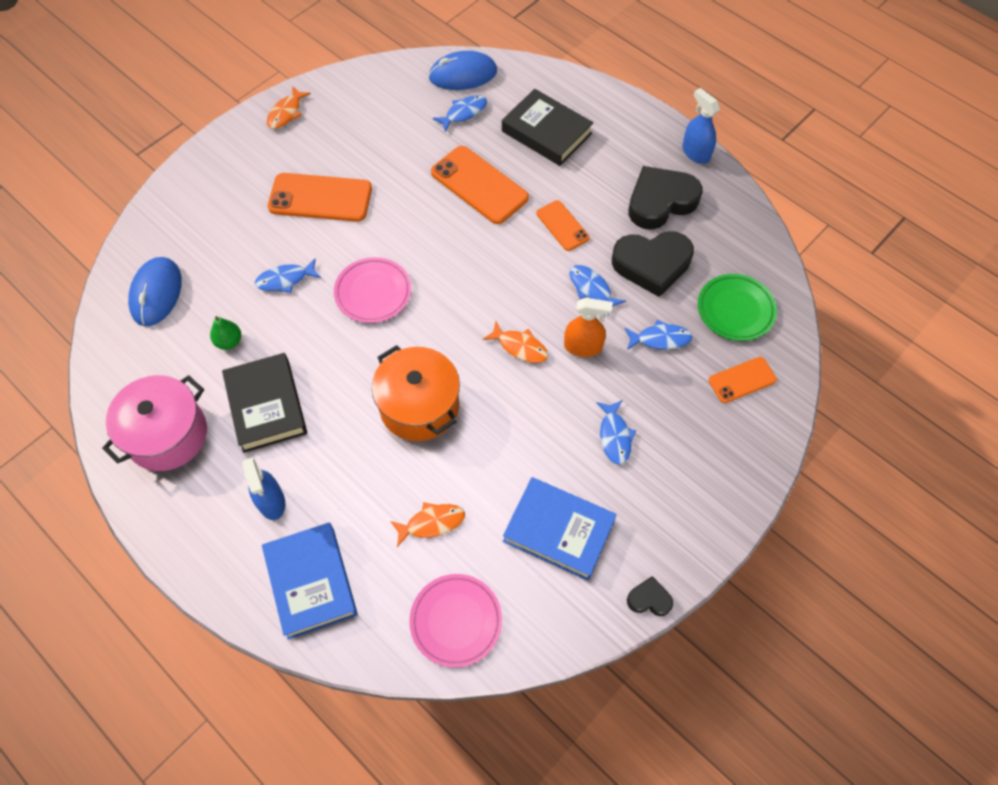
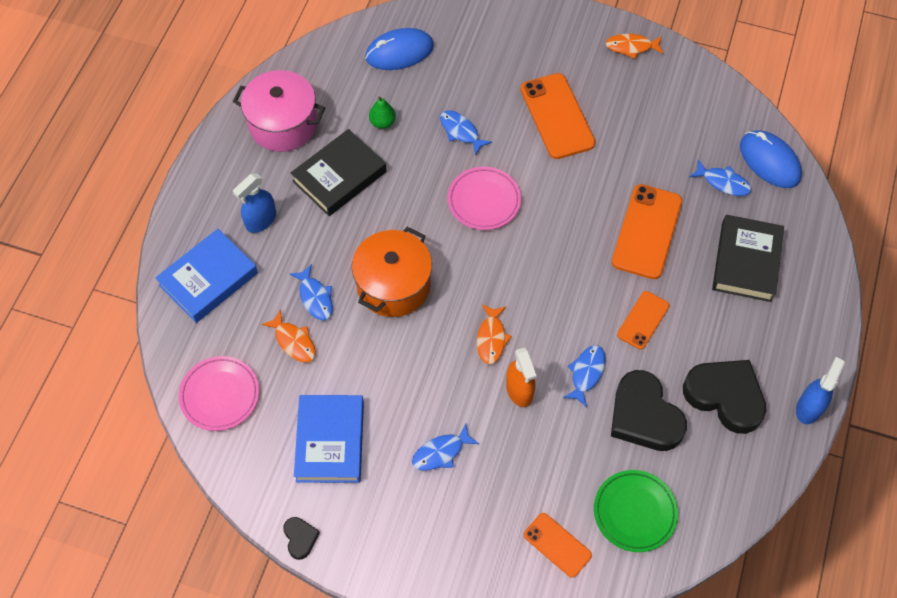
camera: 65 degrees right, 0 degrees up
(660, 339) = (563, 454): blue fish -> blue fish (315, 297)

